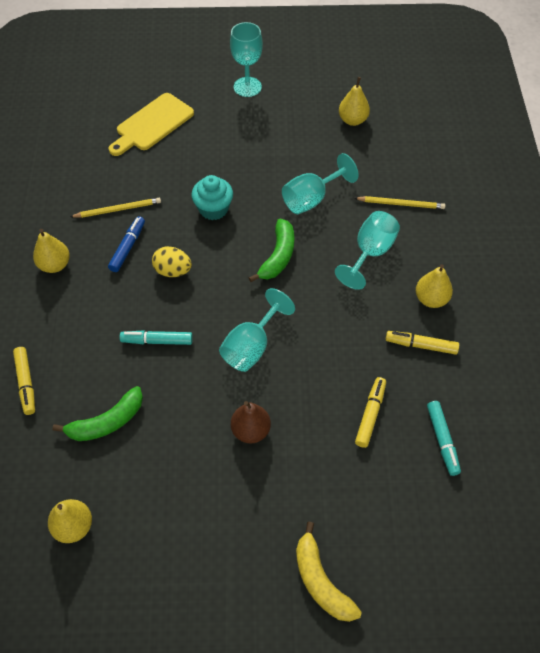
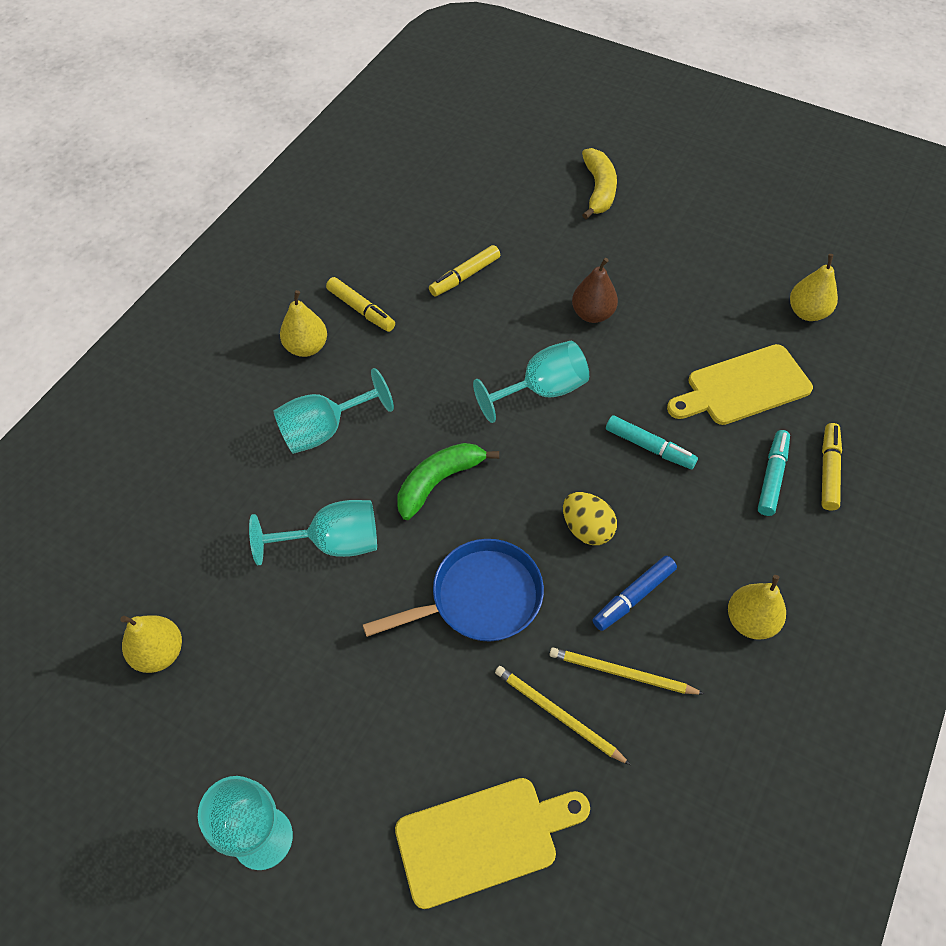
camera: 150 degrees left, 0 degrees up
(107, 422) = (743, 387): green banana -> yellow cutting board
(213, 209) = (479, 598): turquoise cupcake -> blue pan
(401, 204) = (227, 474): yellow pencil -> yellow pencil (558, 714)
(442, 440) = (416, 230): turquoise marker -> turquoise marker (771, 477)

